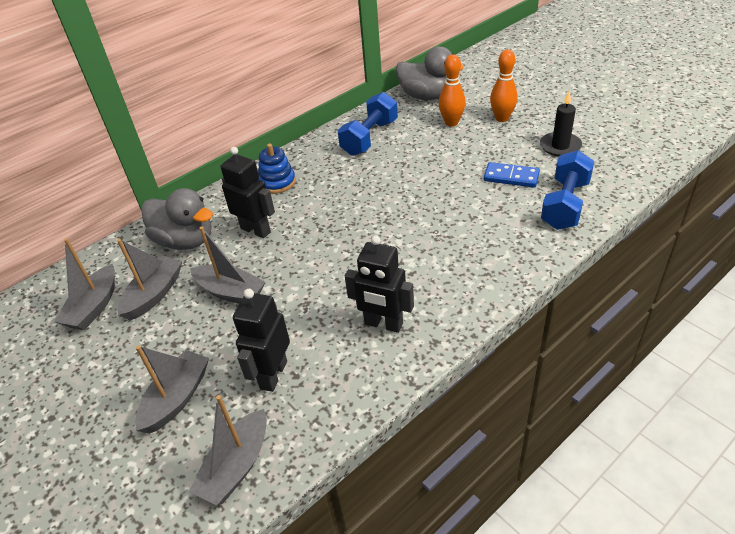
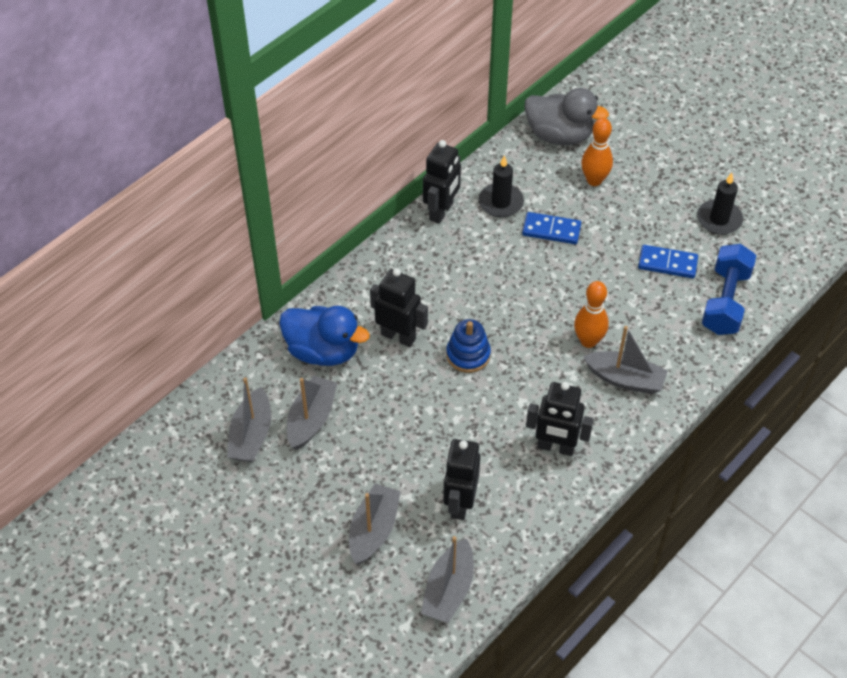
camera: 10 degrees left, 10 degrees up
(185, 241) = (323, 351): grey duck -> blue duck
(230, 292) = (392, 414): grey boat -> grey boat (625, 379)
(277, 182) = (406, 269): blue stacking toy -> blue stacking toy (468, 355)
(318, 144) = (441, 211): none -> black robot
(369, 138) = (501, 202): blue dumbbell -> black candle
(409, 155) = (551, 230): none -> blue domino
(502, 118) = (652, 174): orange bowling pin -> orange bowling pin (588, 341)

